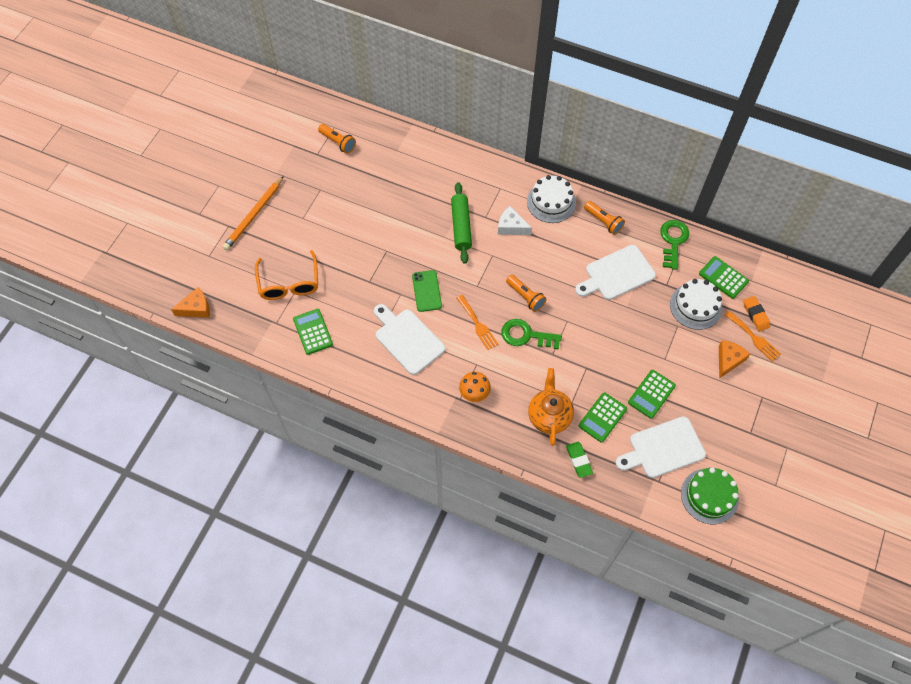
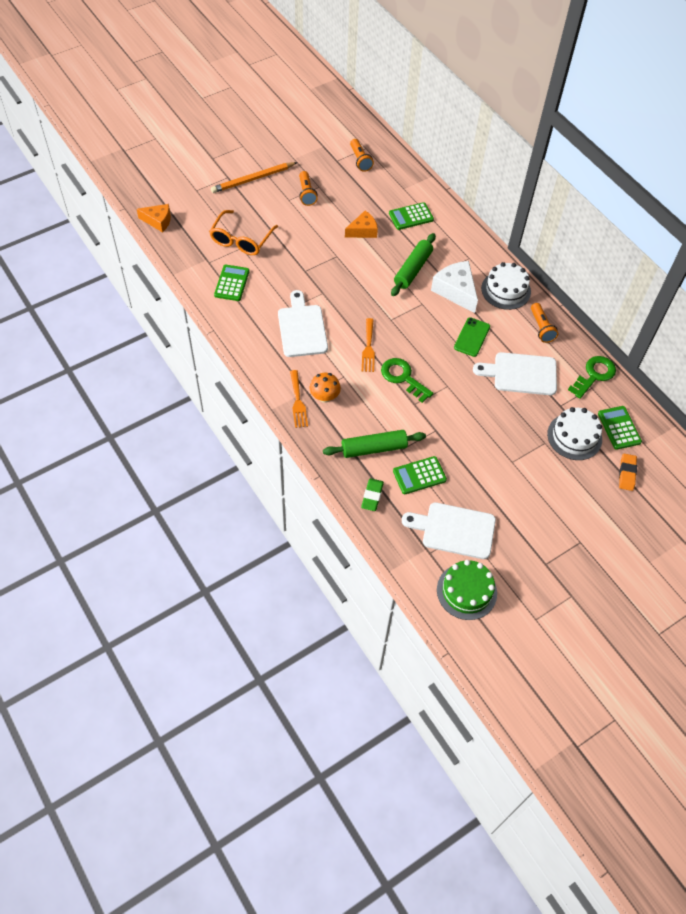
camera: 30 degrees right, 5 degrees down
(426, 291) = (346, 301): green phone -> green phone (472, 337)
(511, 226) = (456, 291): white cheese -> white cheese, size x1.52
(525, 297) = (426, 349): orange flashlight -> orange flashlight (306, 193)
(549, 416) = (374, 448): orange teapot -> green rolling pin
(651, 394) = (477, 482): green calculator -> green calculator (411, 216)
(728, 360) = (571, 495): orange cheese -> orange cheese (363, 231)
(754, 337) = (610, 491): orange fork -> orange fork (298, 402)

